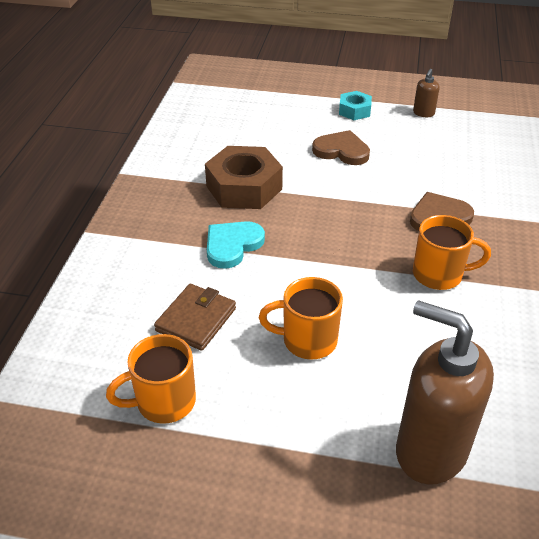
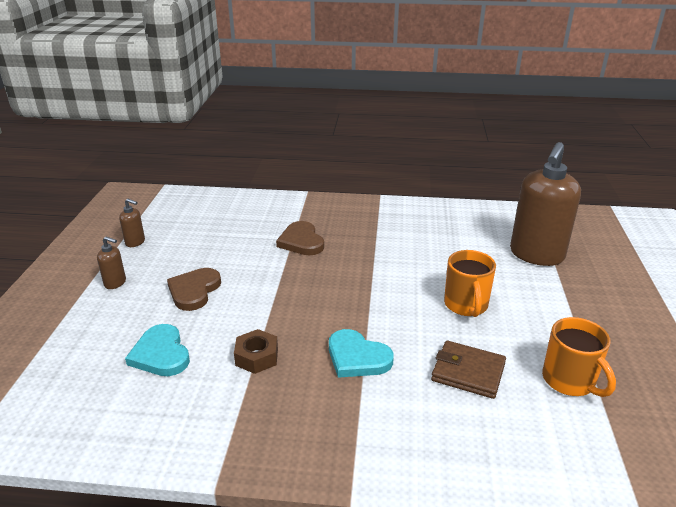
camera: 95 degrees left, 10 degrees down
(244, 187) = (257, 357): brown nut -> brown nut, size x0.54
(256, 141) = (161, 354): none -> turquoise heart
(354, 111) = (115, 283): turquoise nut -> brown soap dispenser
(439, 275) = (373, 244): orange mug -> none

